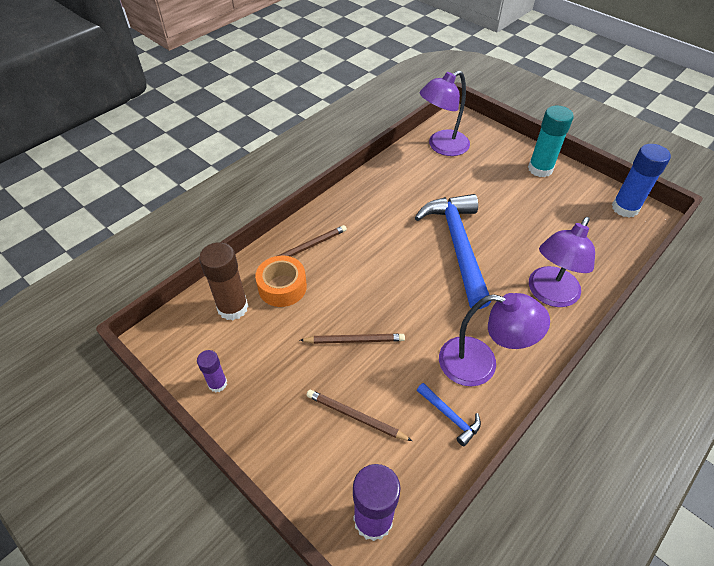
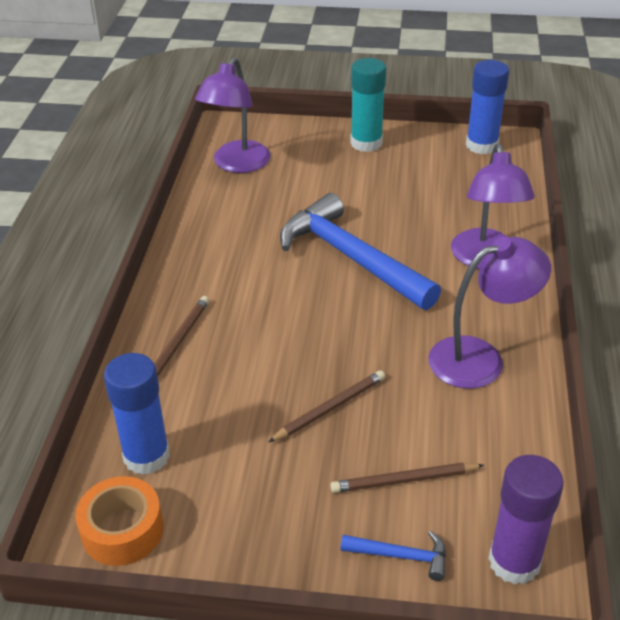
camera: 35 degrees left, 10 degrees down
(217, 383) = (211, 545): purple glue stick -> none
(233, 307) = (146, 456): brown glue stick -> blue glue stick
(282, 287) = (188, 401): orange tape -> orange tape (122, 530)
(450, 416) = (497, 422): blue hammer -> blue hammer (401, 556)

